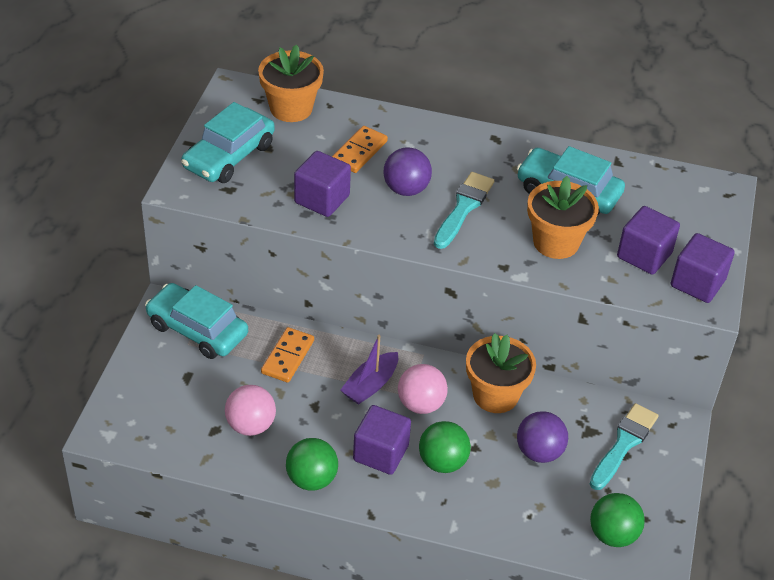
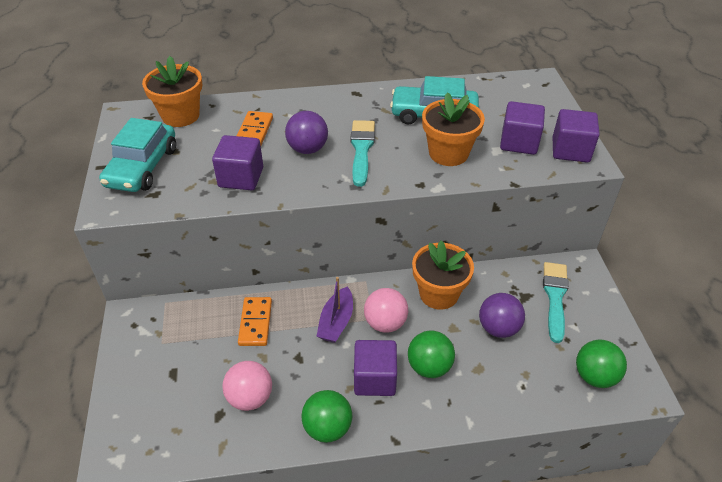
camera: 20 degrees left, 0 degrees up
(197, 330) = (165, 327): turquoise car -> none

